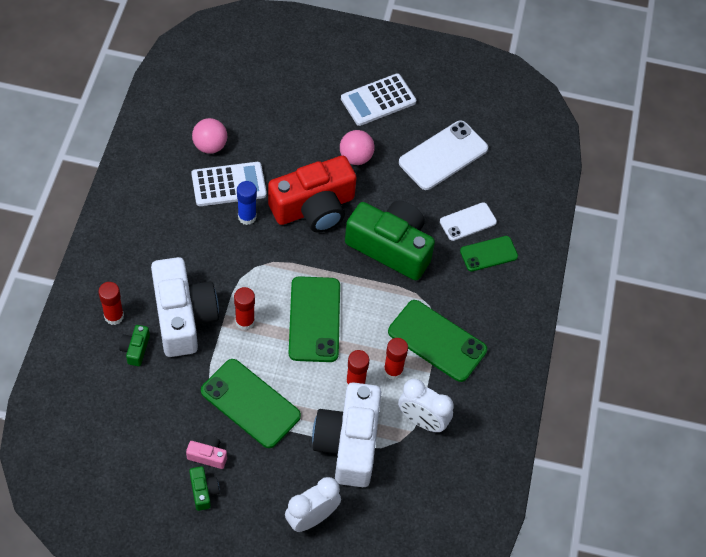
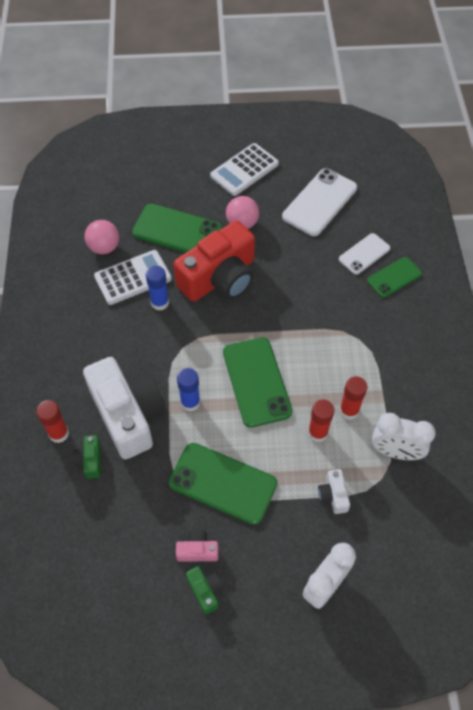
camera: 10 degrees left, 0 degrees up
(245, 321) = (190, 402): red glue stick -> blue glue stick
(348, 443) = (333, 495): white camera -> white camera, size x0.41
(391, 247) = (303, 295): green camera -> none
(437, 341) = (379, 370): green phone -> green phone (177, 231)

